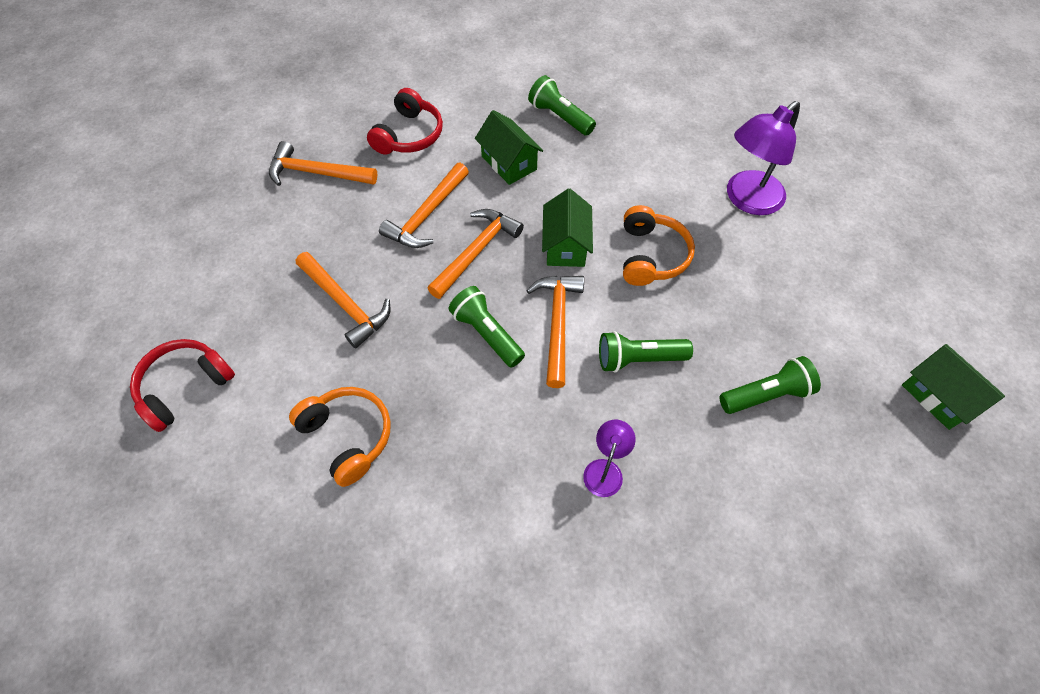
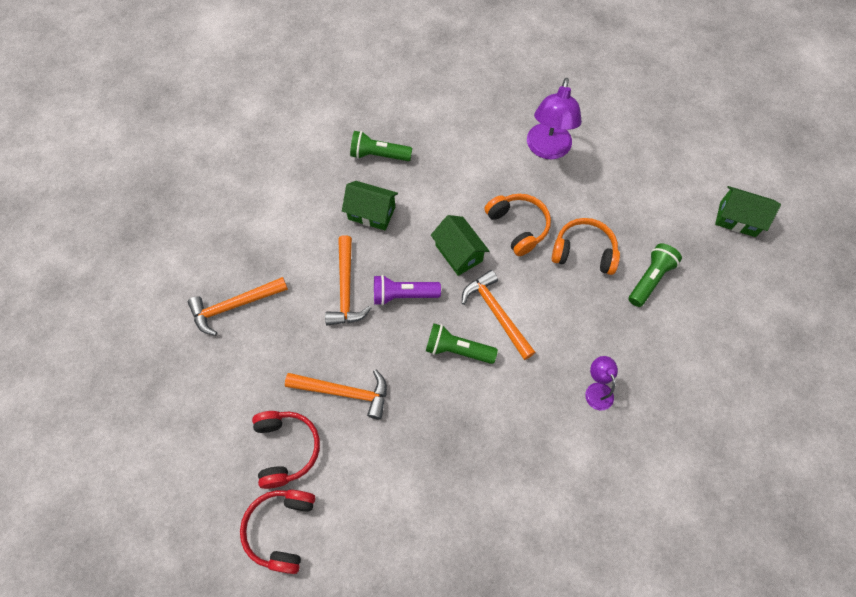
camera: 35 degrees left, 5 degrees up
(348, 436) = (425, 481): orange headphones -> orange headphones (583, 252)
(409, 135) = (279, 233): red headphones -> red headphones (286, 449)
(476, 252) = (403, 295): orange hammer -> purple flashlight
(638, 359) = (563, 304): green flashlight -> none

